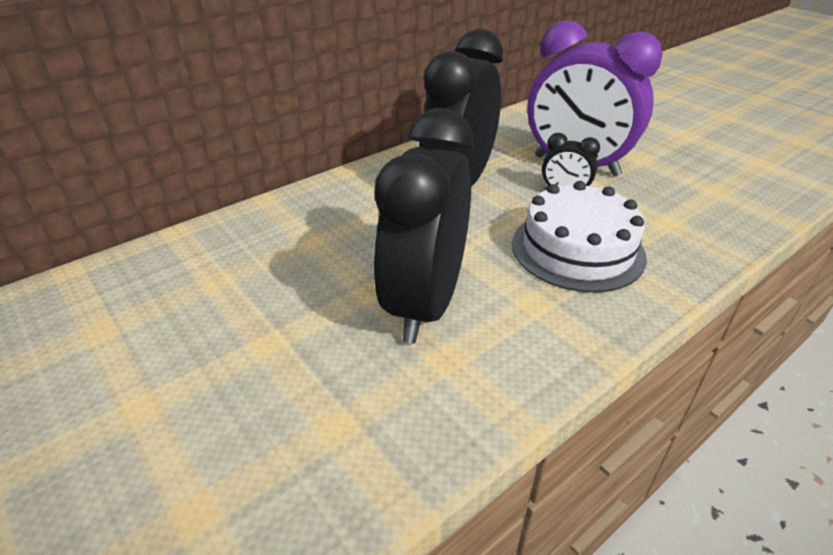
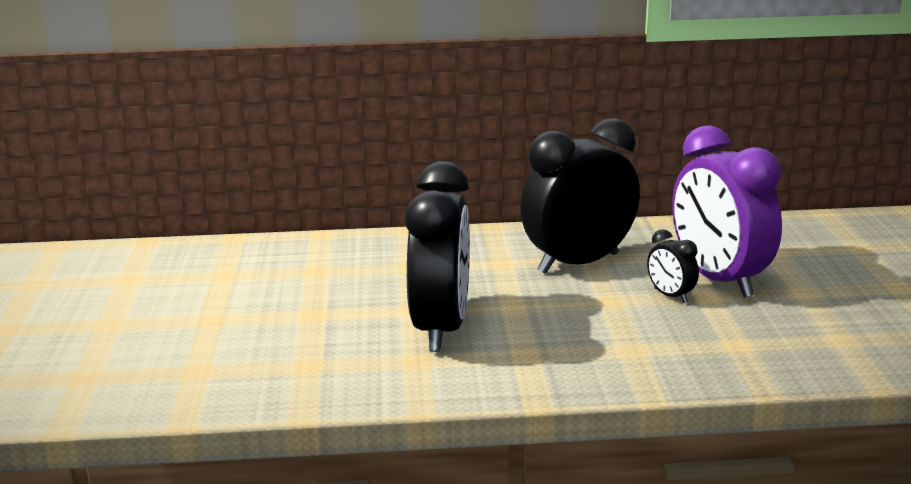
camera: 35 degrees right, 15 degrees down
(424, 304) = (441, 328): black clock -> black clock turned 135 degrees clockwise
(577, 249) = (615, 336): white cake -> none

